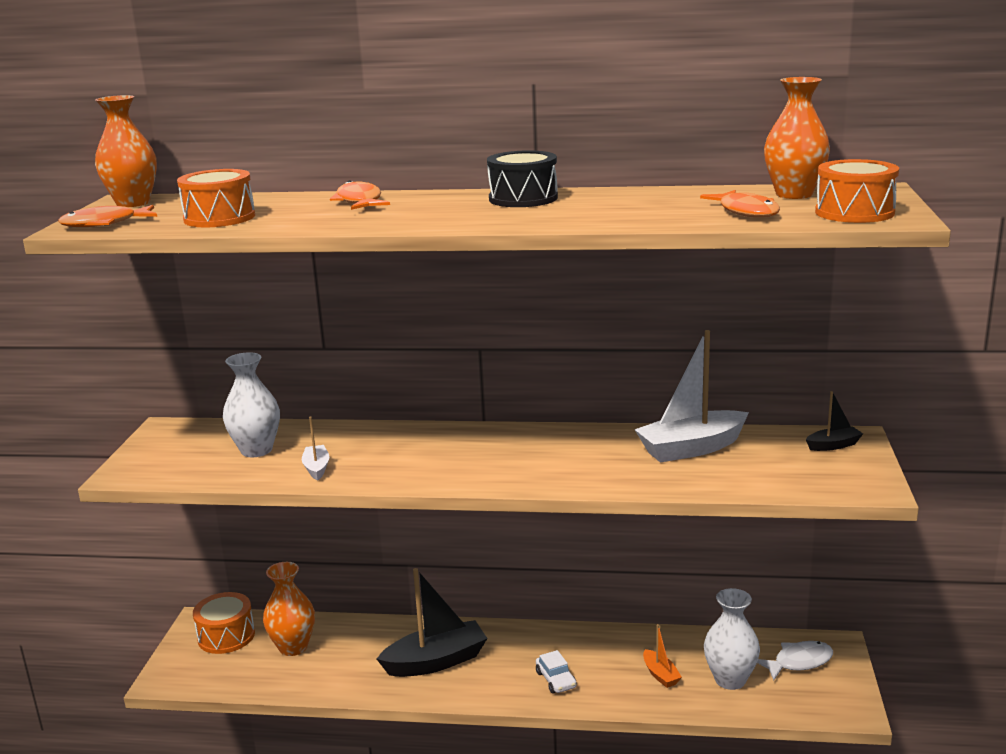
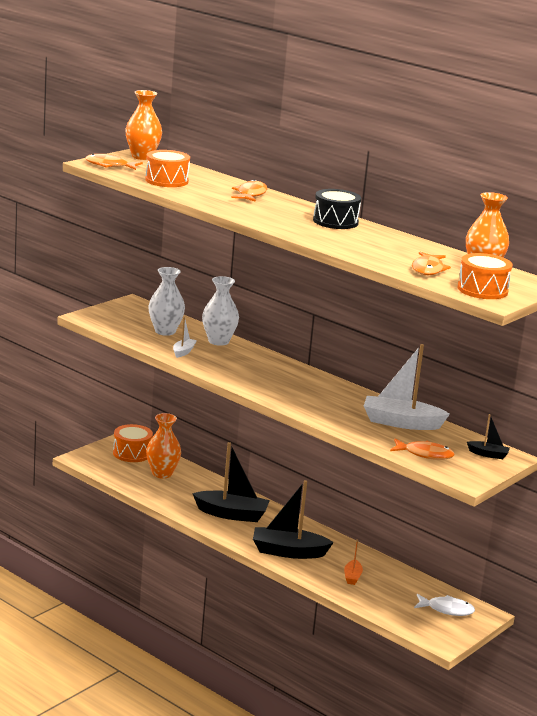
camera: 30 degrees right, 0 degrees up
(556, 680) = (288, 552): white car -> black boat
(730, 680) = (390, 597): white vase -> white vase (218, 341)
(780, 477) = (425, 454): none -> orange fish

